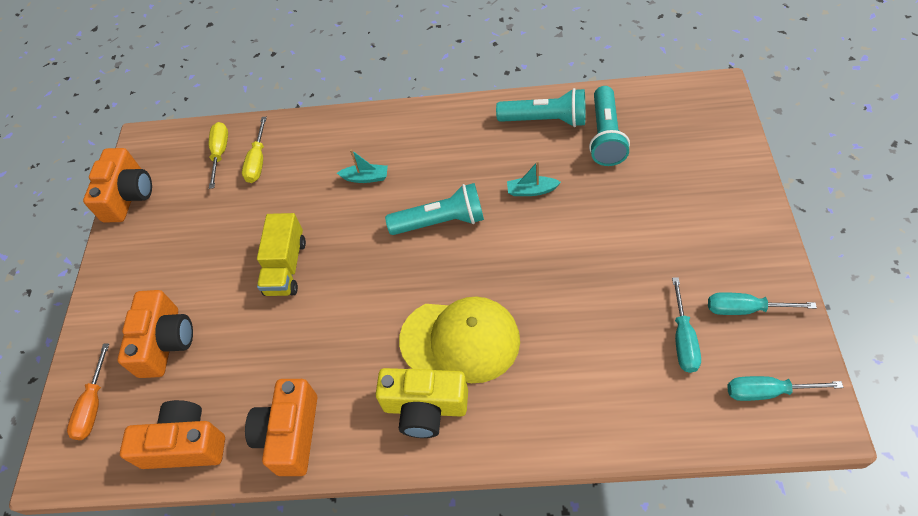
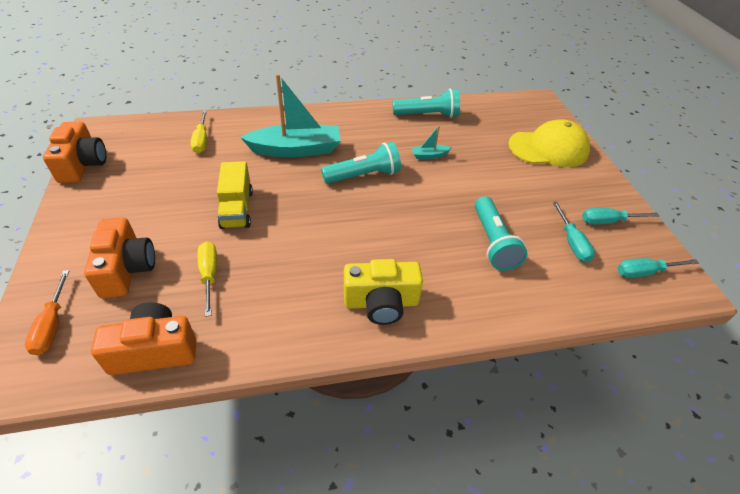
camera: 20 degrees left, 10 degrees down
(220, 153) = (167, 135): yellow screwdriver -> yellow screwdriver (209, 274)
(290, 434) = (261, 333): orange camera -> none
(366, 178) = (296, 149): turquoise boat -> turquoise boat, size x2.33
(460, 340) = (399, 252): yellow cap -> yellow cap (548, 148)
(606, 136) = (473, 124): turquoise flashlight -> turquoise flashlight (493, 242)

